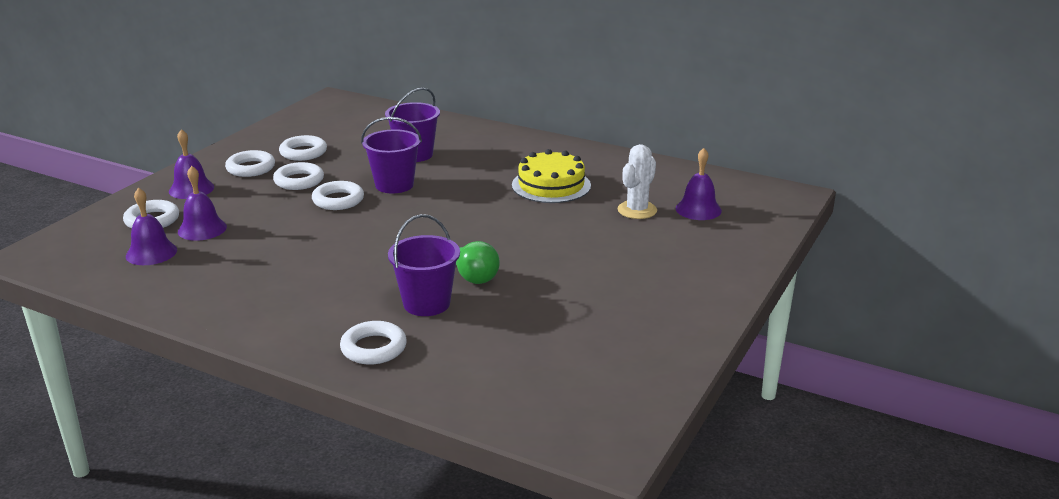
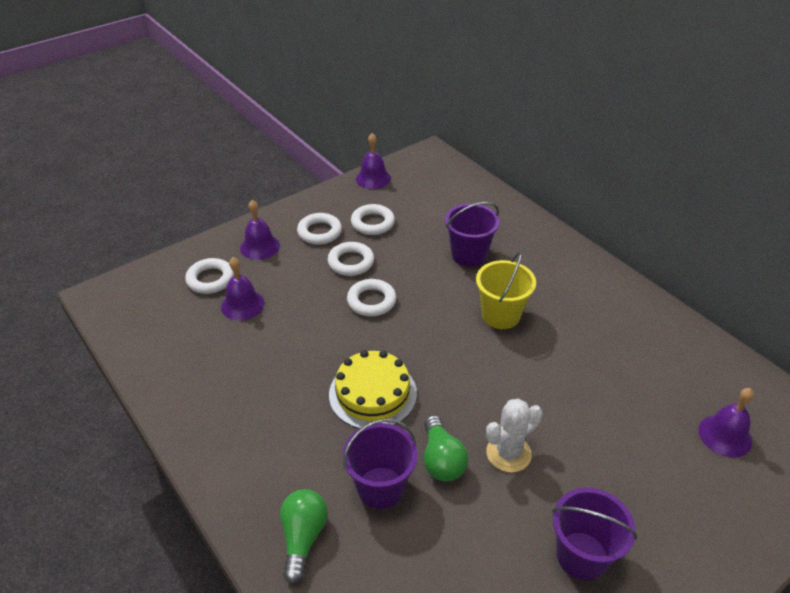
camera: 25 degrees right, 15 degrees up
(151, 253) = (189, 324): purple bell -> purple bell (373, 178)
(373, 348) = (303, 538): white ring -> green light bulb
(394, 185) = (430, 294): purple bucket -> purple bucket (582, 555)
(469, 184) = (501, 315): none -> yellow bucket
(551, 185) = (580, 342): yellow cake -> yellow cake (372, 393)
(637, 210) = (655, 413): white cactus -> white cactus (508, 453)

